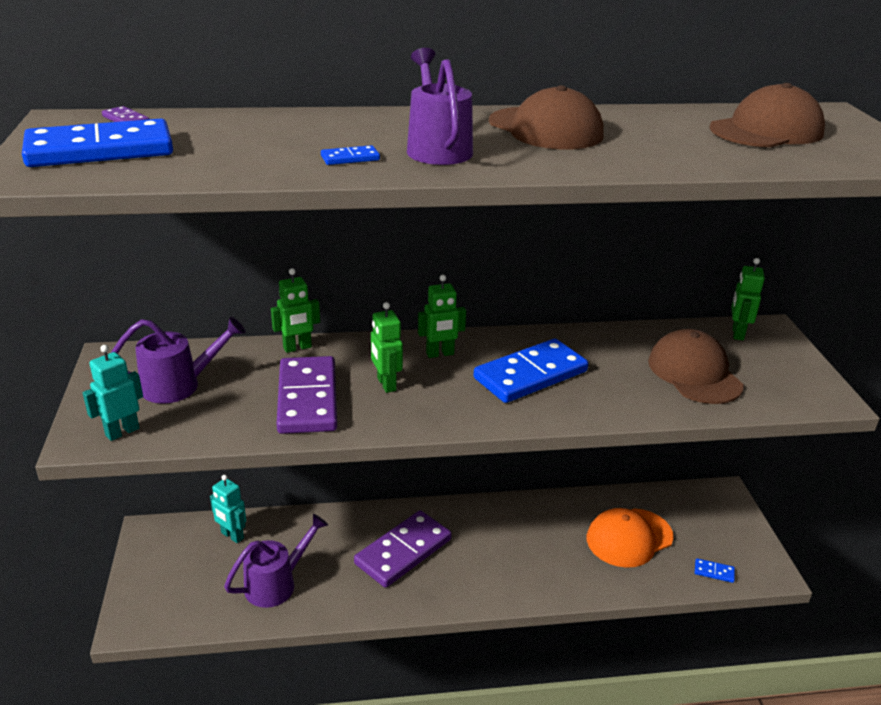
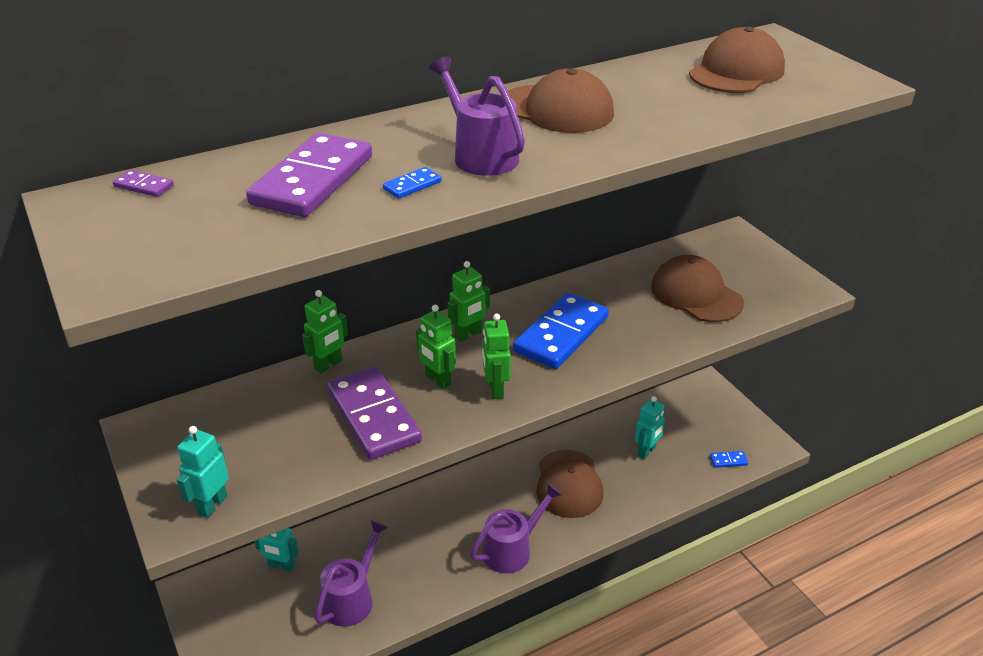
camera: 20 degrees left, 5 degrees up
(100, 150) = (156, 232): blue domino -> none
(180, 385) = (236, 438): purple watering can -> purple watering can (513, 549)
(403, 551) = (456, 528): purple domino -> purple domino (313, 180)
(533, 545) = (568, 484): none -> brown cap
(629, 538) = (647, 451): orange cap -> turquoise robot
(737, 333) = (710, 245): green robot -> green robot (495, 389)

